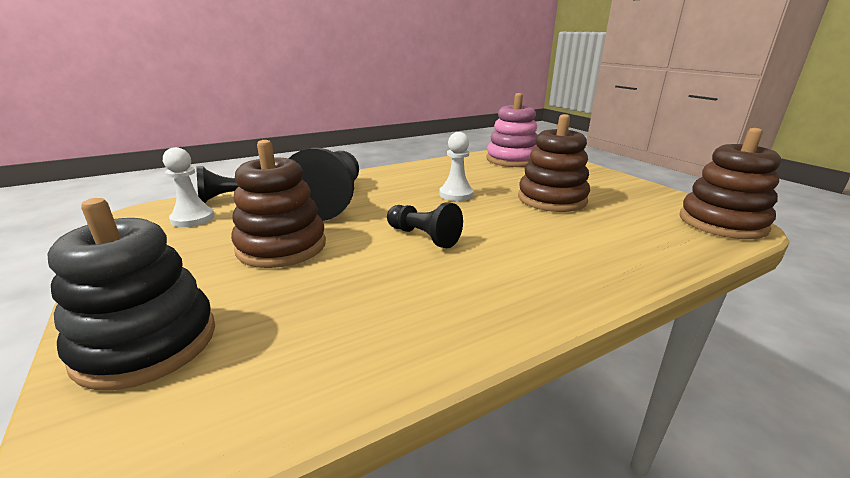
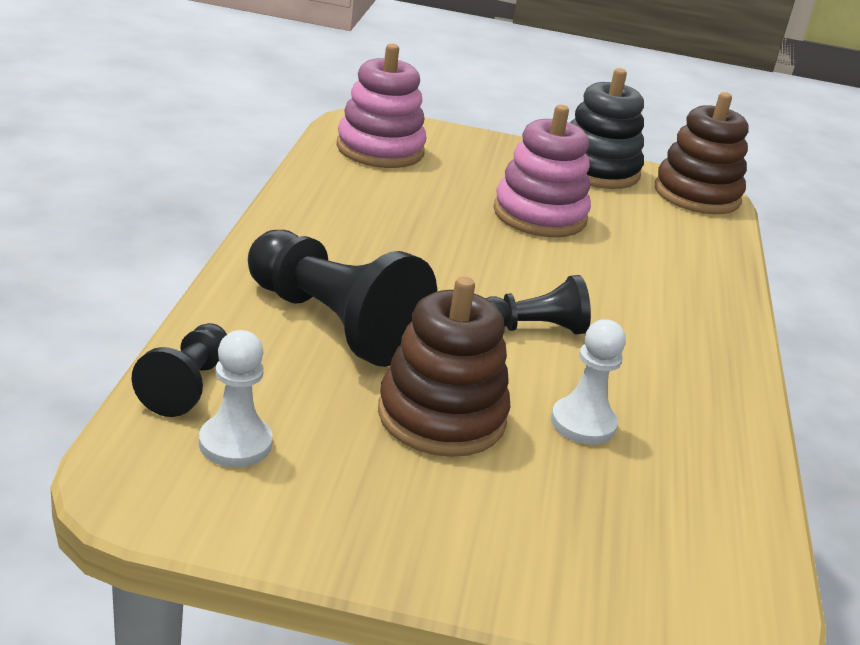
camera: 55 degrees left, 5 degrees up
(147, 343) = (579, 566): black stacking toy -> black stacking toy (597, 170)
(456, 194) = (442, 247): white pawn -> white pawn (583, 423)
(551, 199) = (539, 215): brown stacking toy -> pink stacking toy

